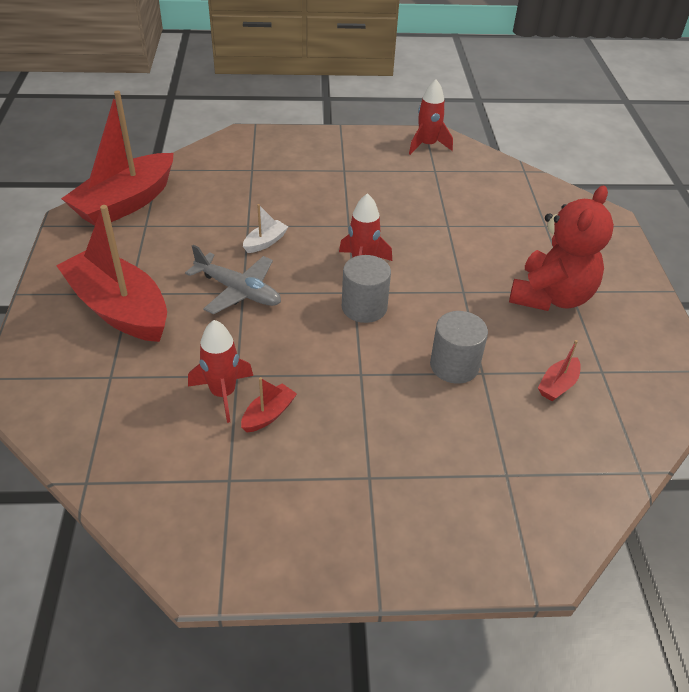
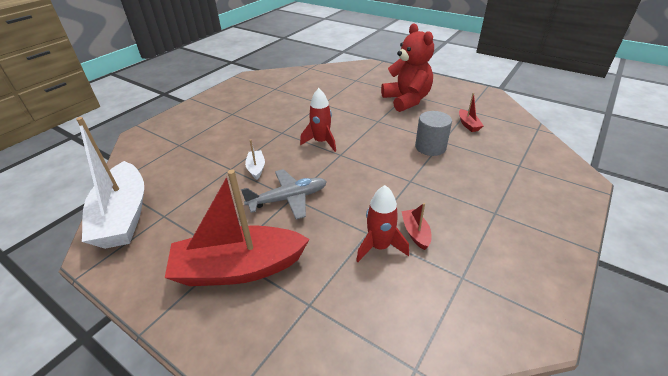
camera: 50 degrees left, 5 degrees down
(125, 203) = (123, 216): red boat -> white boat
(364, 307) = (357, 156): grey cylinder -> none
(427, 145) = (251, 82): red rocket -> none

